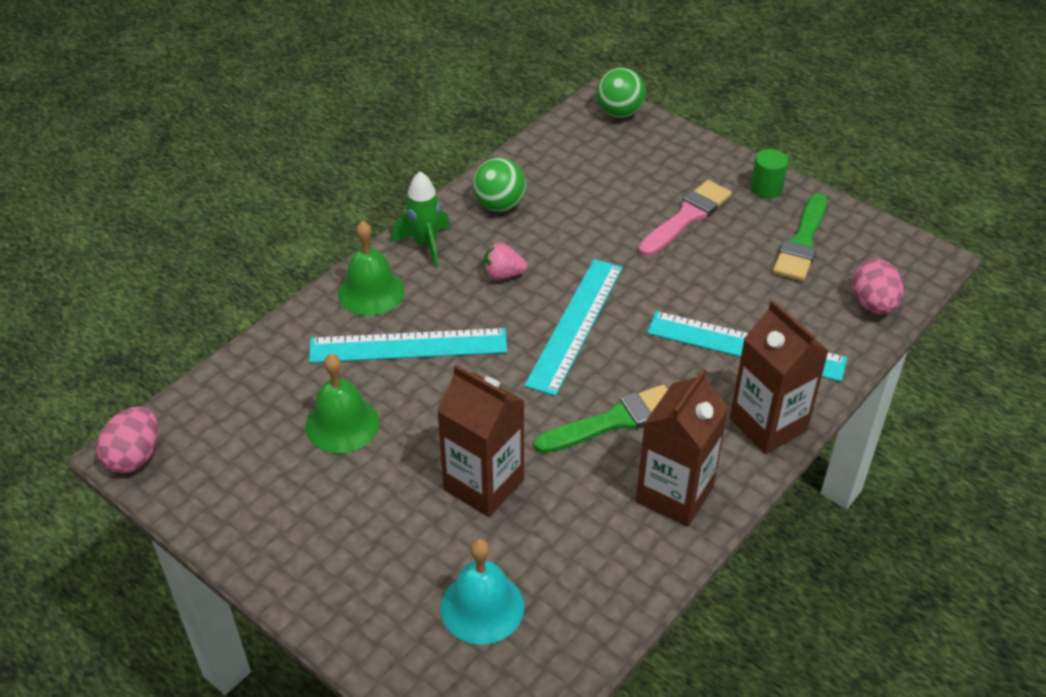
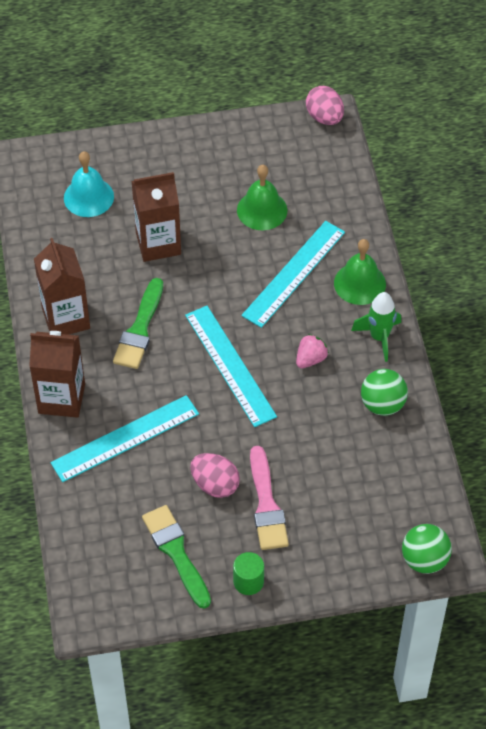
camera: 130 degrees right, 10 degrees up
(873, 304) = (85, 540): pink egg -> pink egg (215, 484)

